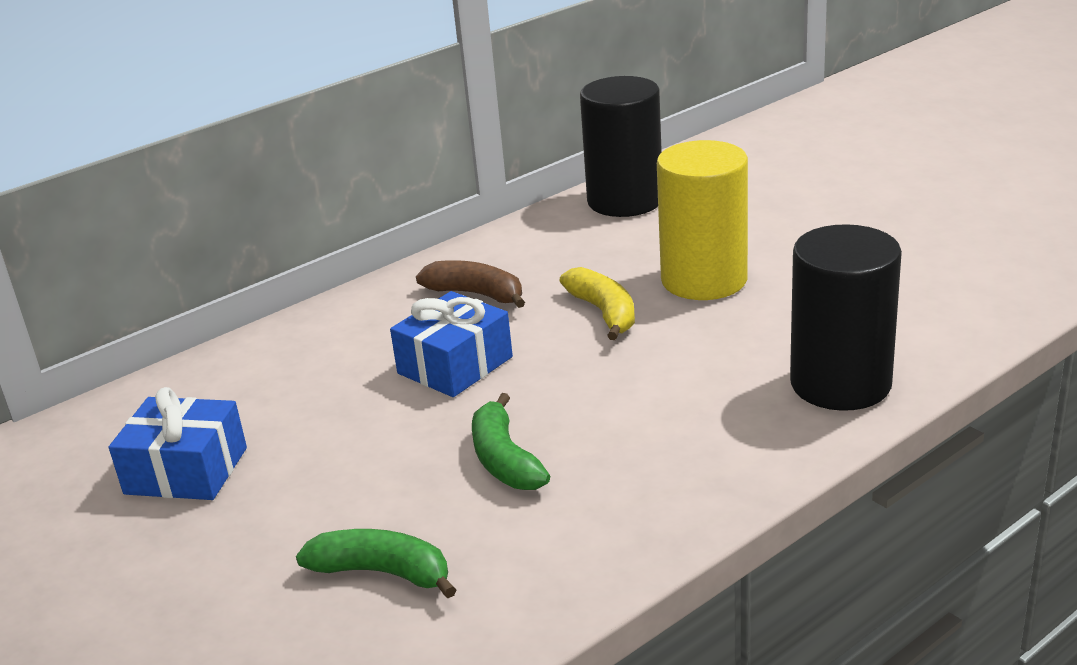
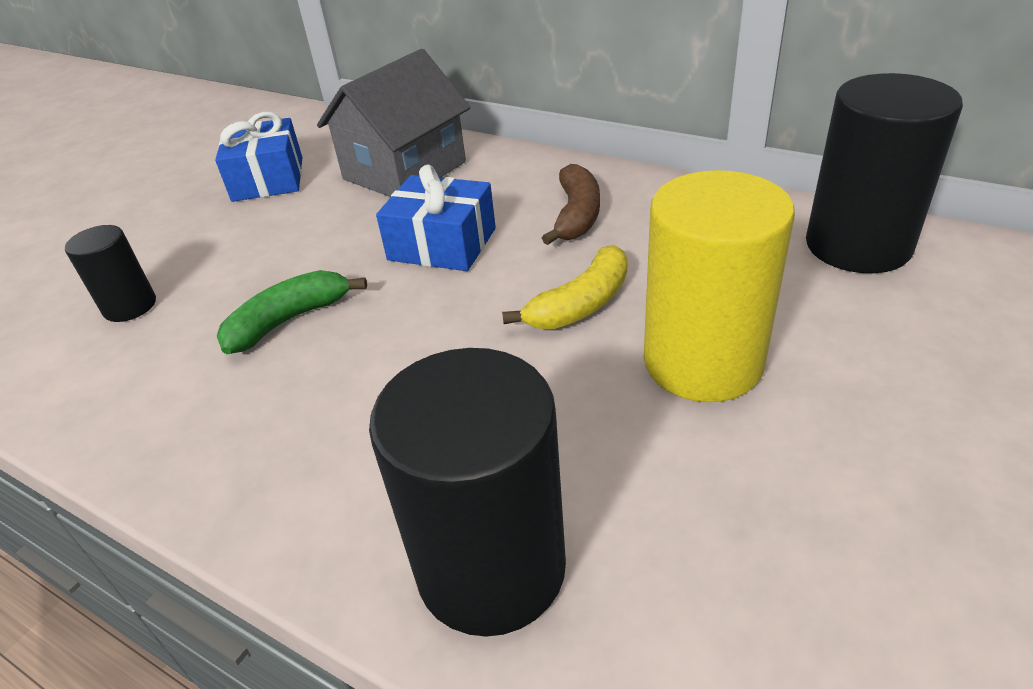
camera: 70 degrees right, 10 degrees up
(284, 374) = (404, 170): none -> grey house
(383, 572) = (130, 306): green banana -> black cylinder

